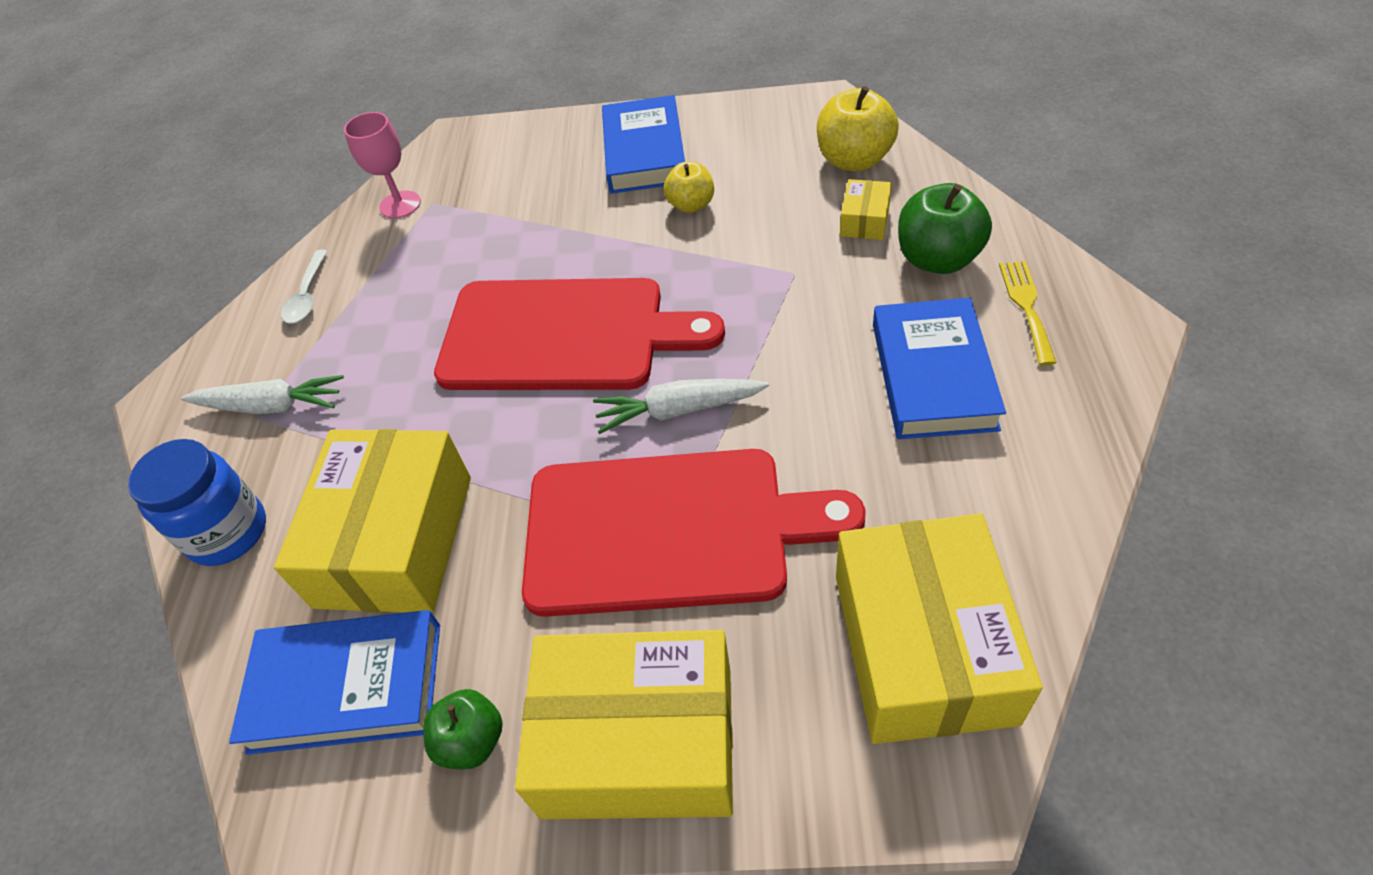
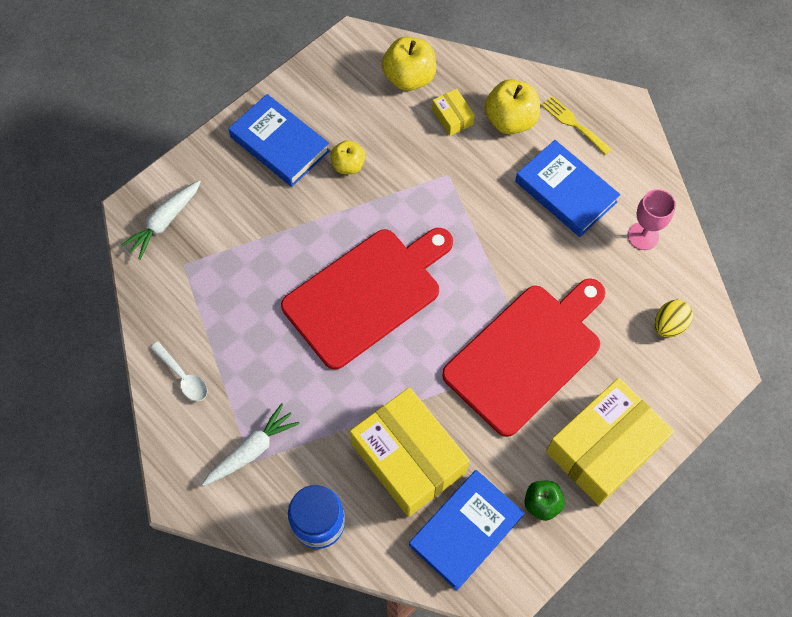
camera: 50 degrees left, 15 degrees up
(400, 205) = (163, 279): pink goblet -> pink goblet (643, 236)
(678, 410) = (470, 293): white carrot -> white carrot (164, 222)
(922, 647) = (669, 325): yellow box -> yellow egg
(937, 259) = (510, 120): green apple -> yellow apple

